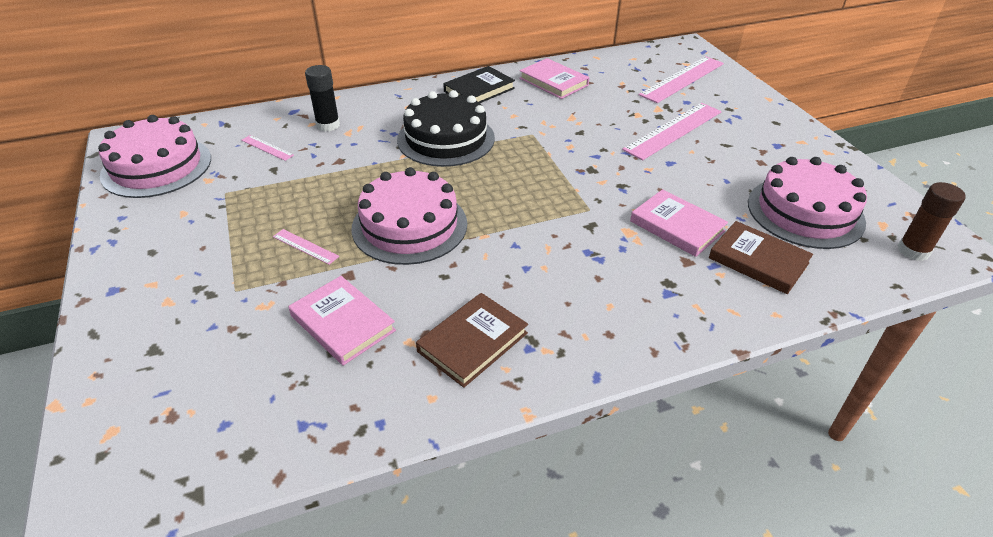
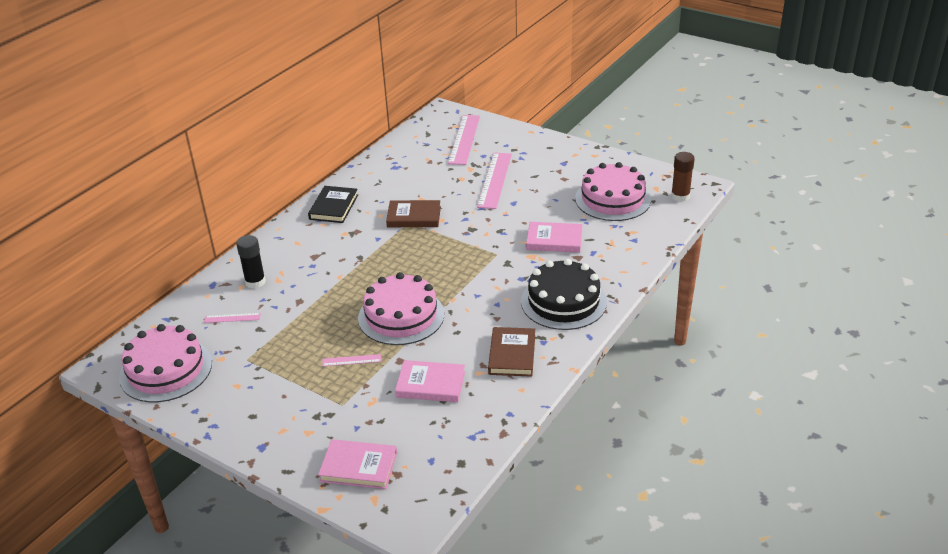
camera: 35 degrees left, 5 degrees down
(446, 139) = (354, 252): black cake -> black cake (563, 301)
(553, 82) = (380, 178): pink book -> pink book (358, 467)
(758, 261) = (612, 239): brown book -> brown book (414, 217)

